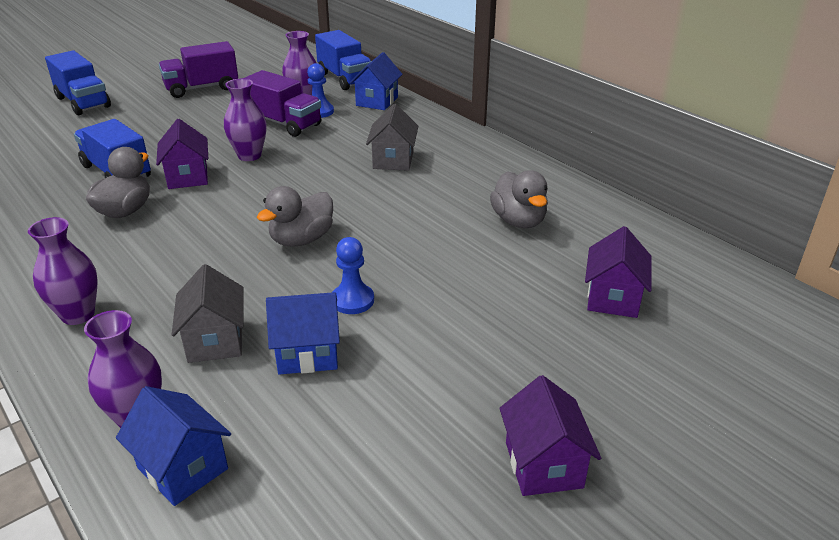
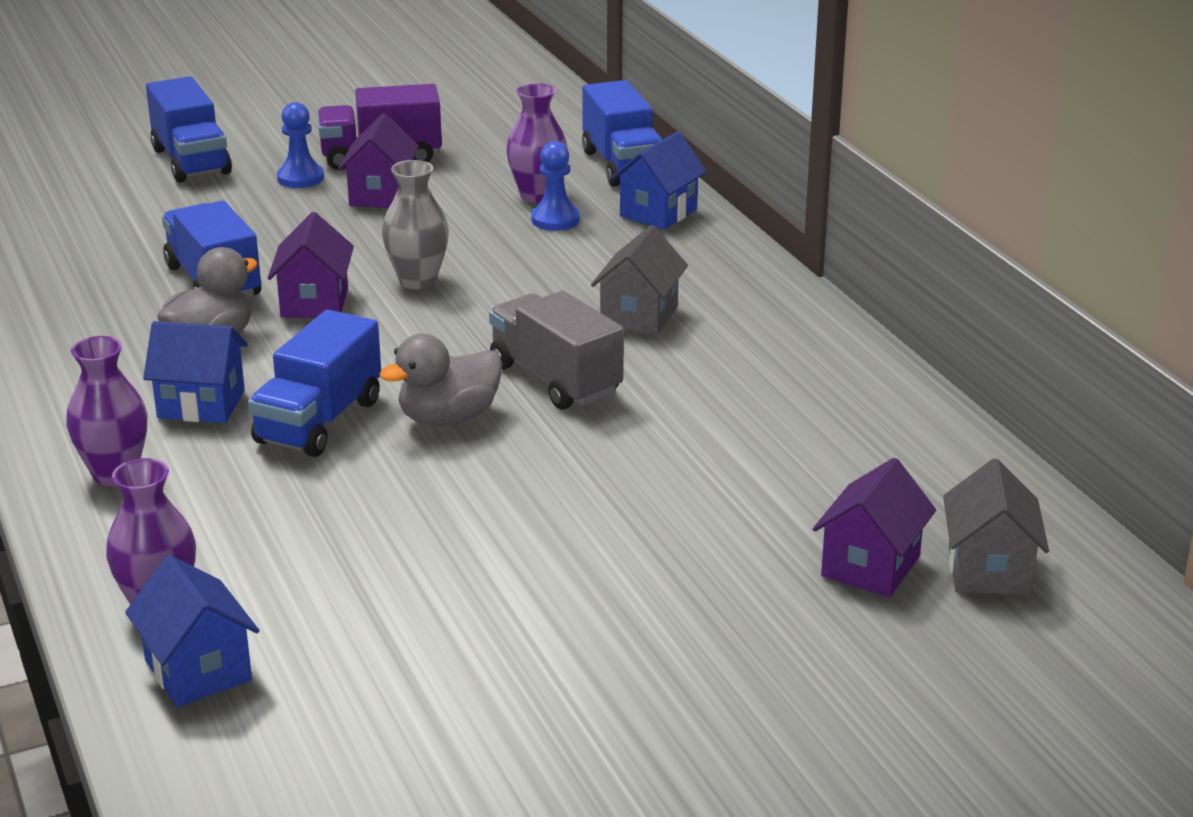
camera: 15 degrees right, 5 degrees down
(215, 254) = (319, 421): none -> blue truck
(215, 341) = (282, 534): grey house -> grey house (989, 570)
(249, 156) = (418, 280): purple vase -> grey vase
(284, 123) = (490, 234): purple truck -> none
(307, 354) = (398, 569): blue house -> blue house (201, 404)
(352, 300) = (487, 511): blue pawn -> blue pawn (300, 178)
(359, 205) = (555, 379): none -> grey truck
(518, 221) = (790, 437): grey duck -> none
(543, 465) = (648, 746): purple house -> purple house (381, 195)

